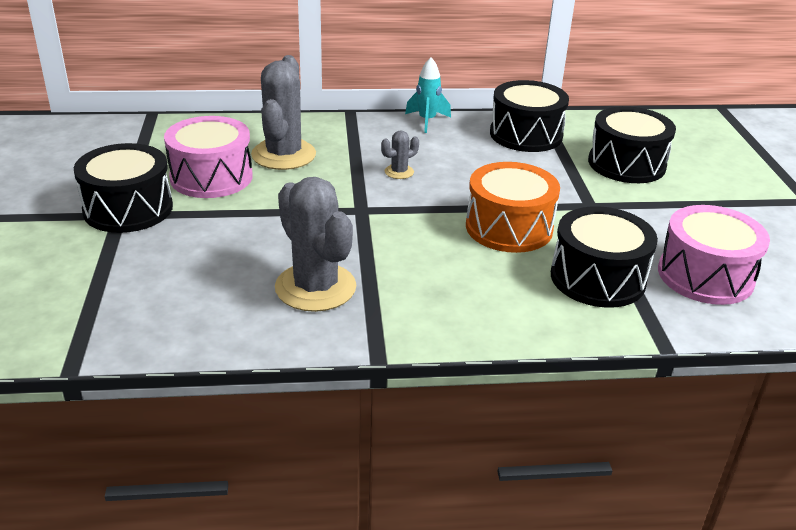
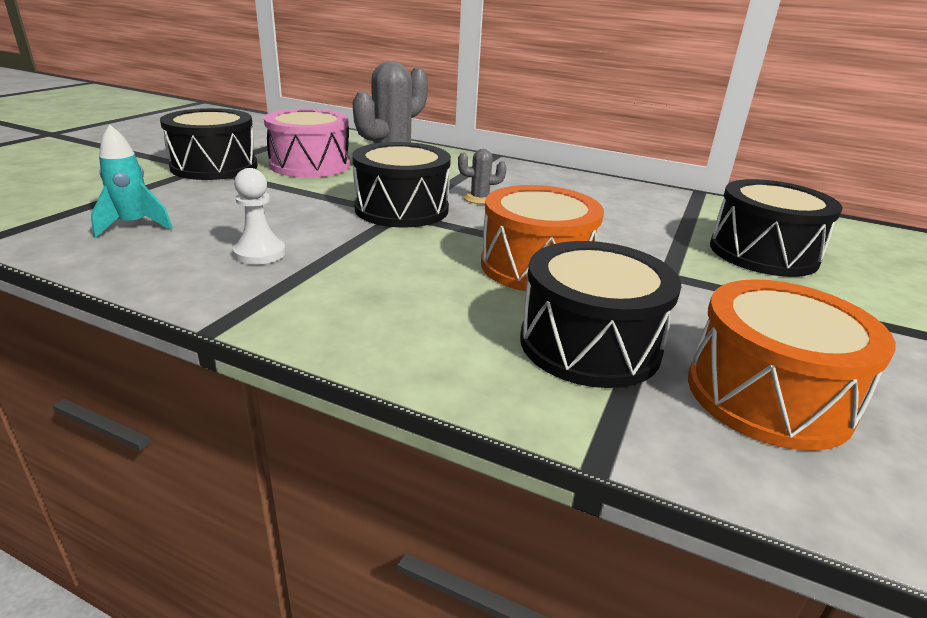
camera: 30 degrees right, 5 degrees down
(315, 287) = (260, 253): grey cactus -> white pawn
(427, 121) = (561, 174): turquoise rocket -> turquoise rocket (134, 225)
(526, 135) = (658, 204): black drum -> black drum (401, 209)
(705, 276) = (768, 395): pink drum -> orange drum

